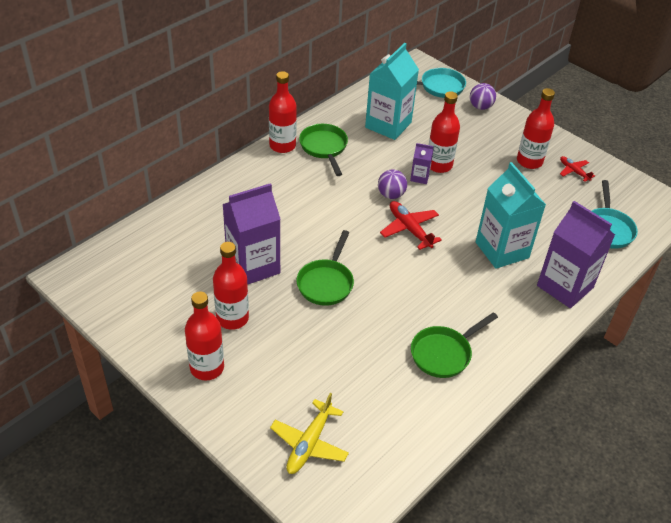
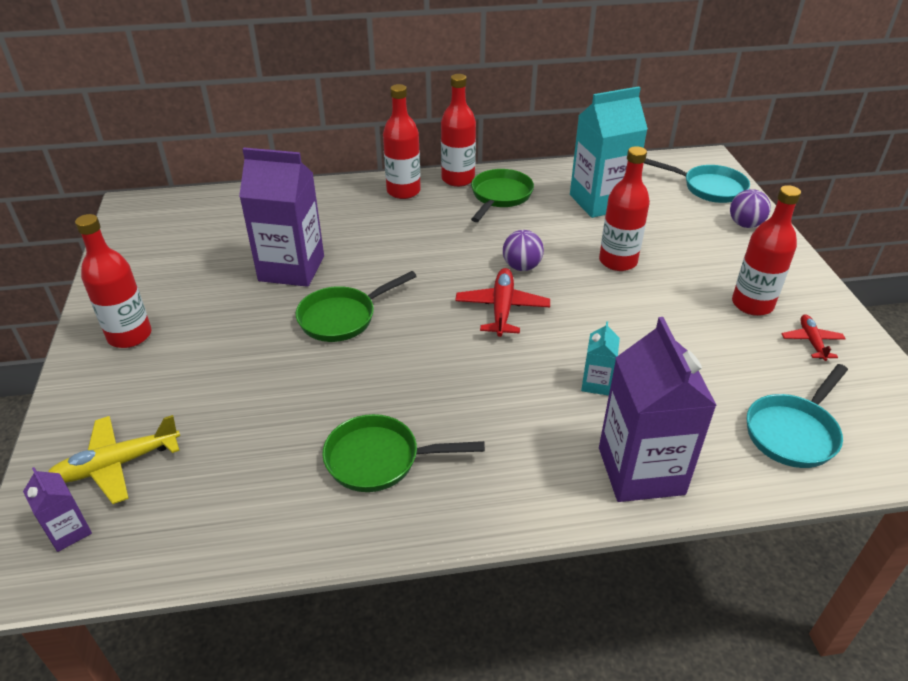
camera: 40 degrees right, 5 degrees down
(232, 318) = (211, 304): red bottle -> red bottle (403, 191)
(419, 177) = (578, 264): purple carton -> purple carton (69, 531)
(502, 250) = (596, 383): turquoise carton -> turquoise carton, size x0.46

